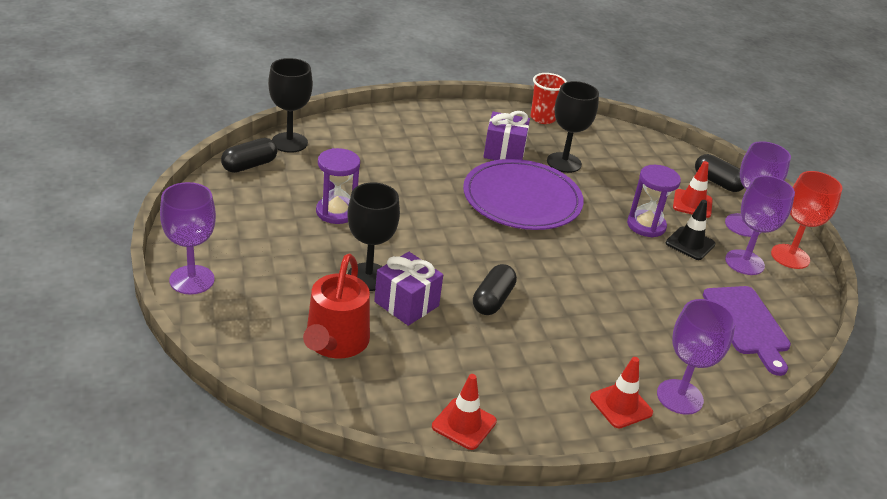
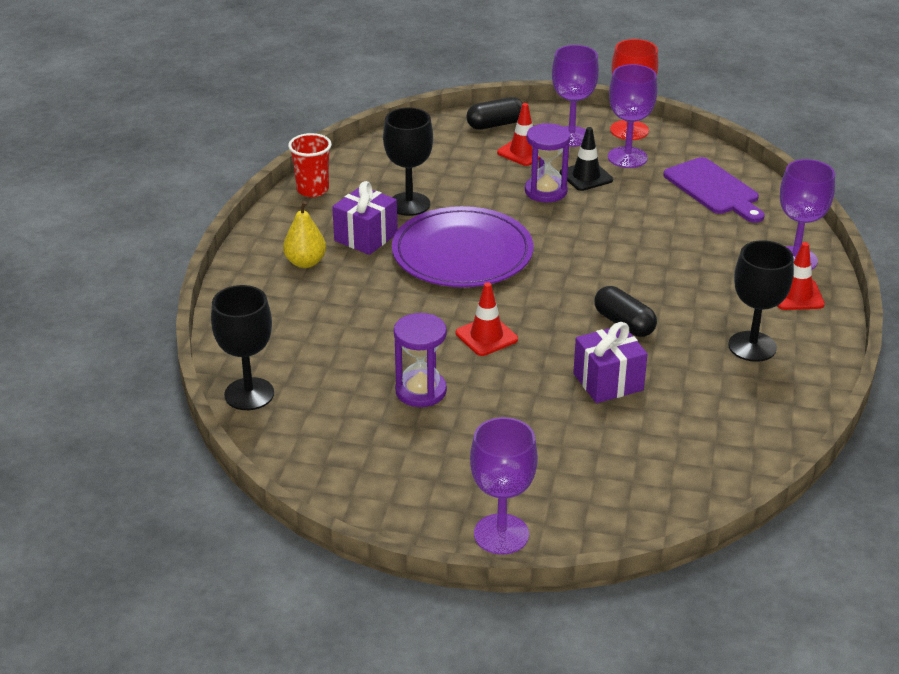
camera: 60 degrees left, 0 degrees up
(249, 165) = (283, 439): black capsule -> none
(335, 342) = (651, 447): red watering can -> none
(368, 277) = (552, 397): black goblet -> black goblet (752, 346)
(452, 133) = (305, 262): none -> yellow pear
(464, 424) = (795, 393): red traffic cone -> red traffic cone (486, 336)
(747, 324) = (714, 189): purple cutting board -> purple cutting board turned 45 degrees clockwise

